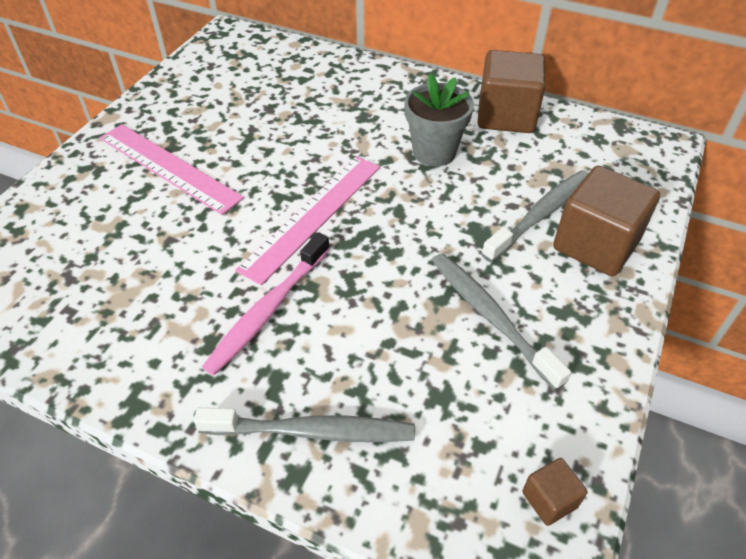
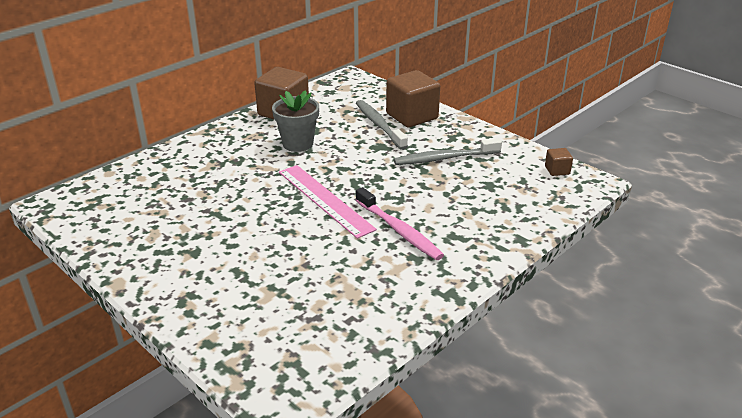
camera: 70 degrees left, 15 degrees down
(169, 167) = (220, 256): pink ruler -> none
(313, 431) = (495, 229): grey toothbrush -> none

